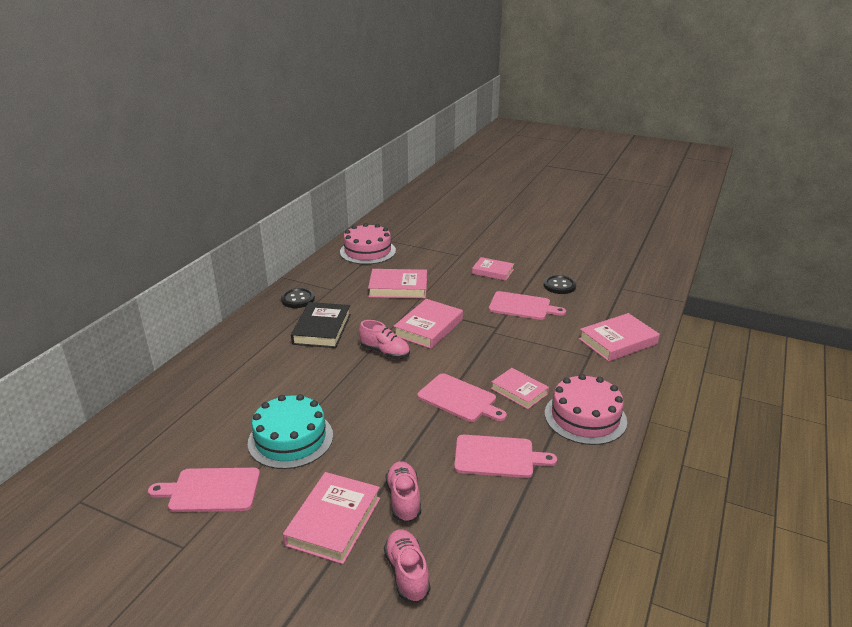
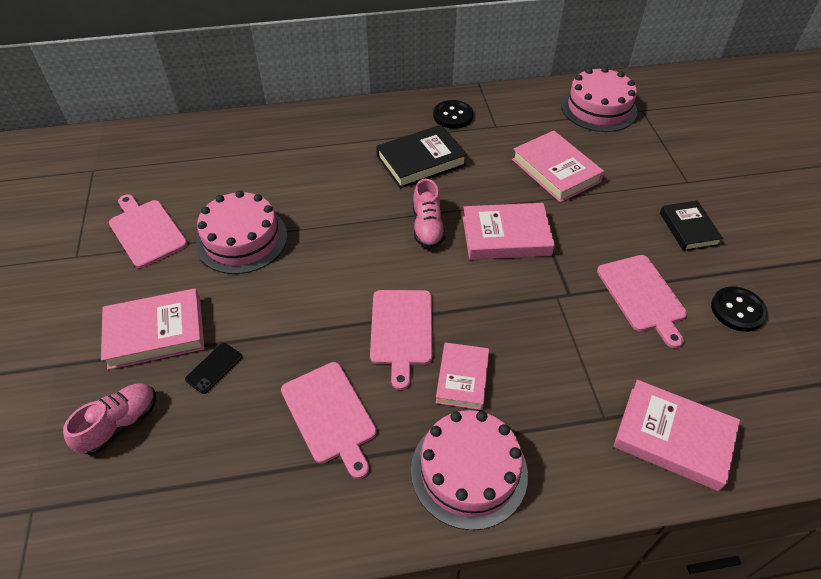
camera: 55 degrees right, 20 degrees up
(290, 439) = (242, 239): turquoise cake -> pink cake
(403, 499) = (214, 368): pink shoe -> black phone
(493, 271) = (688, 229): pink book -> black book

